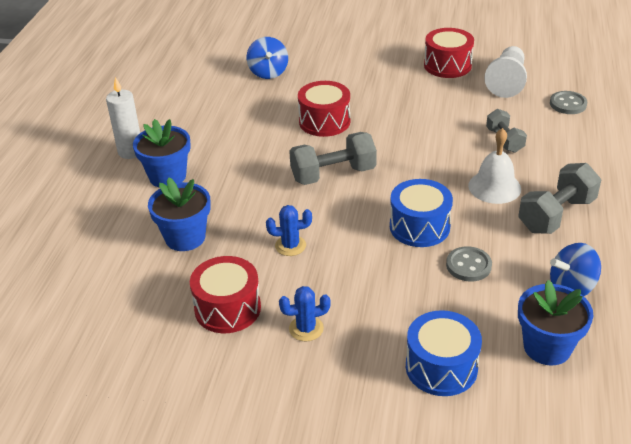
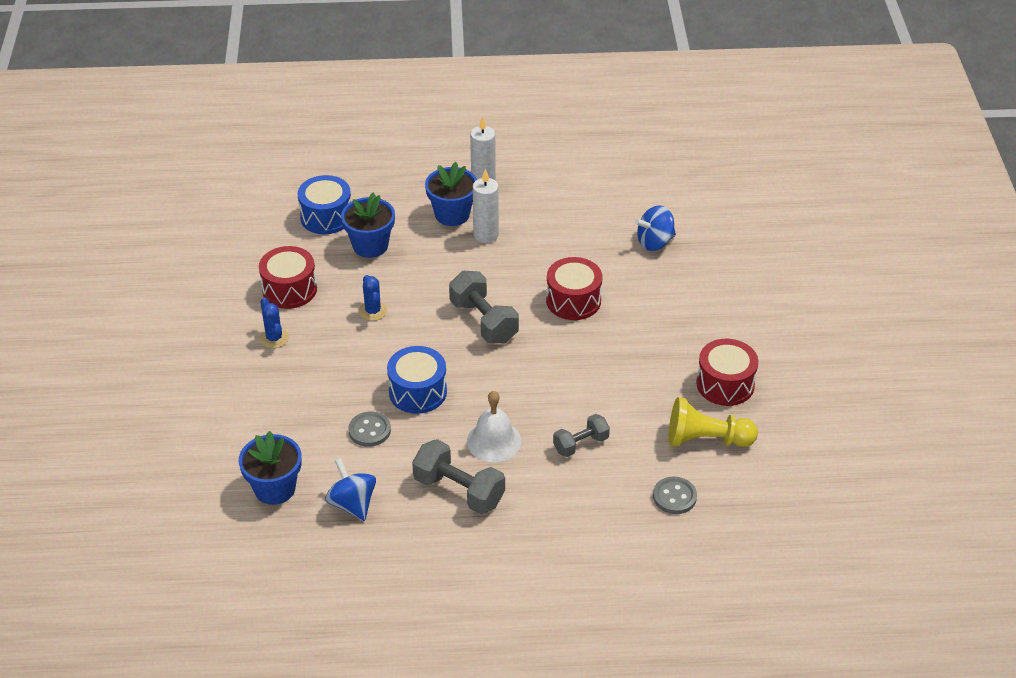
camera: 75 degrees right, 5 degrees up
(210, 159) = (486, 235): none -> white candle
(441, 367) = (243, 423): blue drum -> blue drum (326, 217)
(507, 82) = (706, 439): white pawn -> yellow pawn

